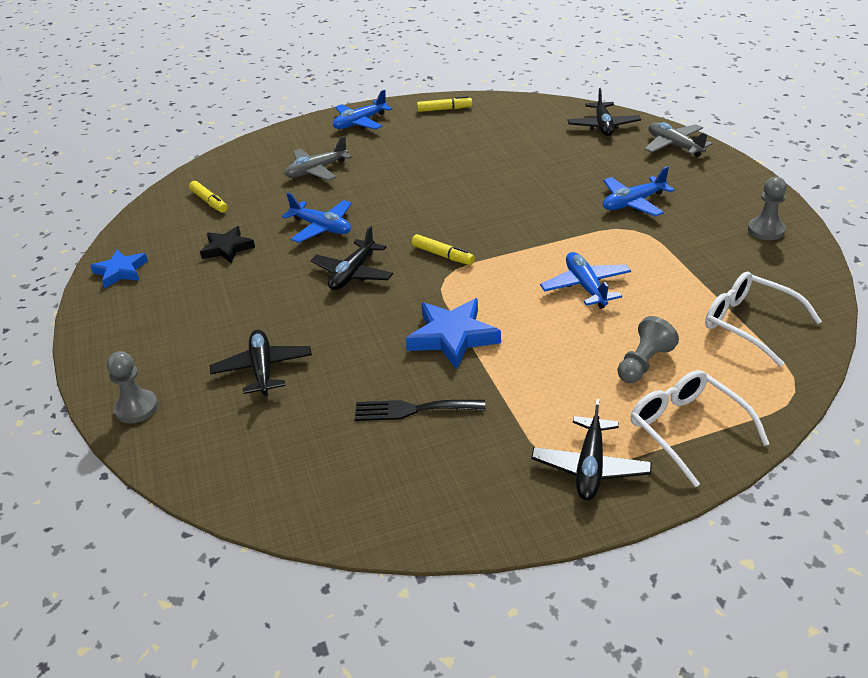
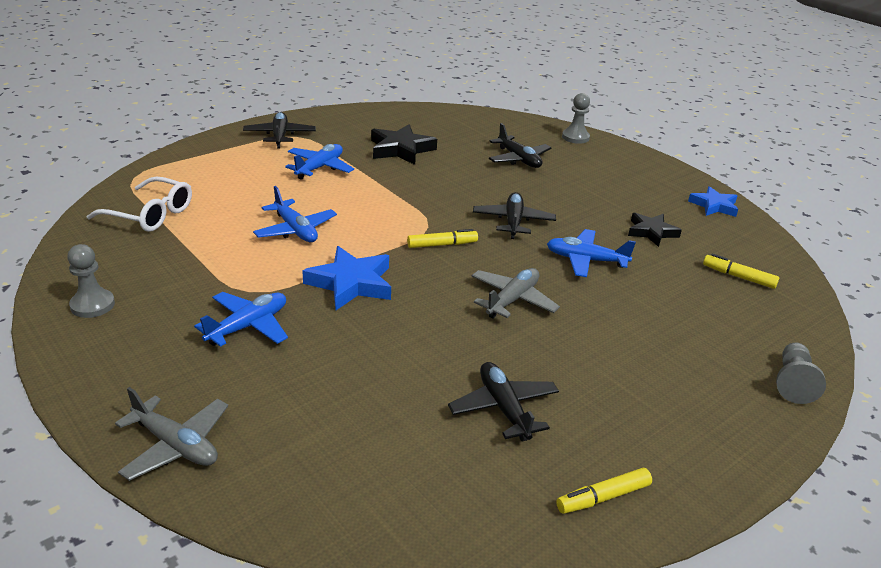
camera: 155 degrees right, 5 degrees down
(316, 170) = (672, 333): grey plane -> grey plane (512, 300)
(360, 122) = (713, 438): blue plane -> blue plane (319, 168)
(413, 409) = (401, 149): black fork -> black star
(443, 255) = (442, 245): yellow marker -> yellow marker turned 150 degrees clockwise
(452, 337) = (396, 186): blue star -> blue star (351, 283)
(603, 126) = (298, 485): black plane -> black plane (504, 408)
(644, 363) = (244, 183): grey pawn -> grey pawn (793, 382)
(688, 430) = (217, 154): white glasses -> none

